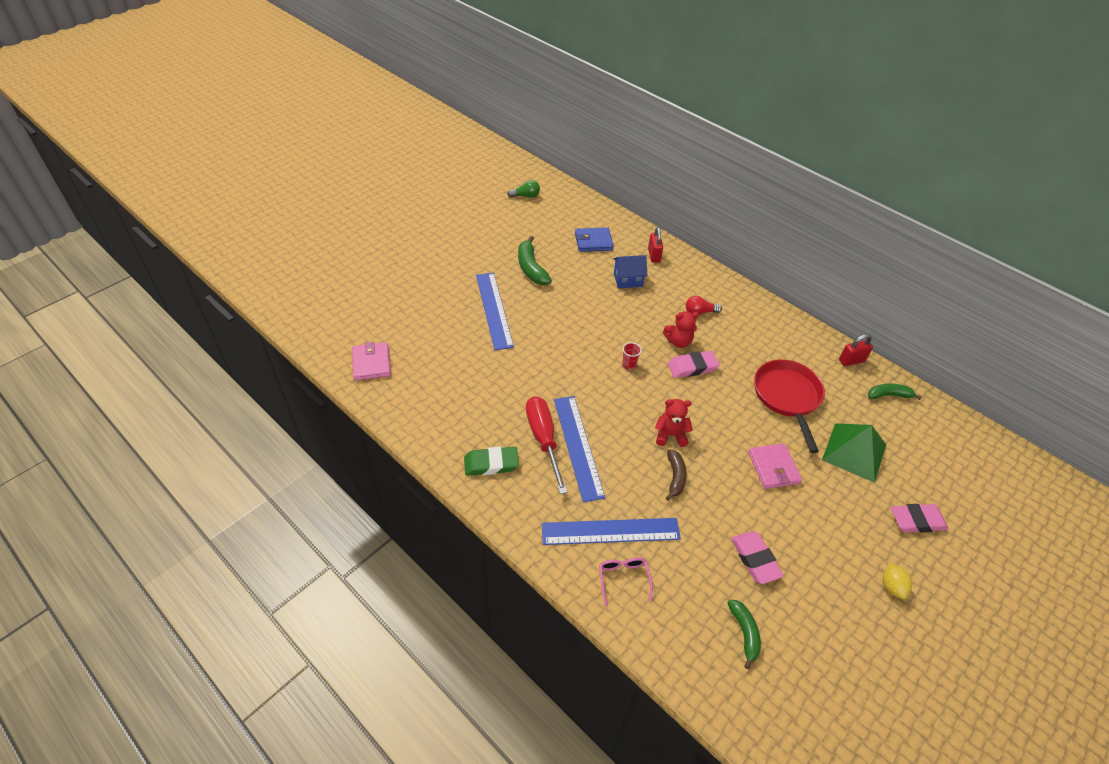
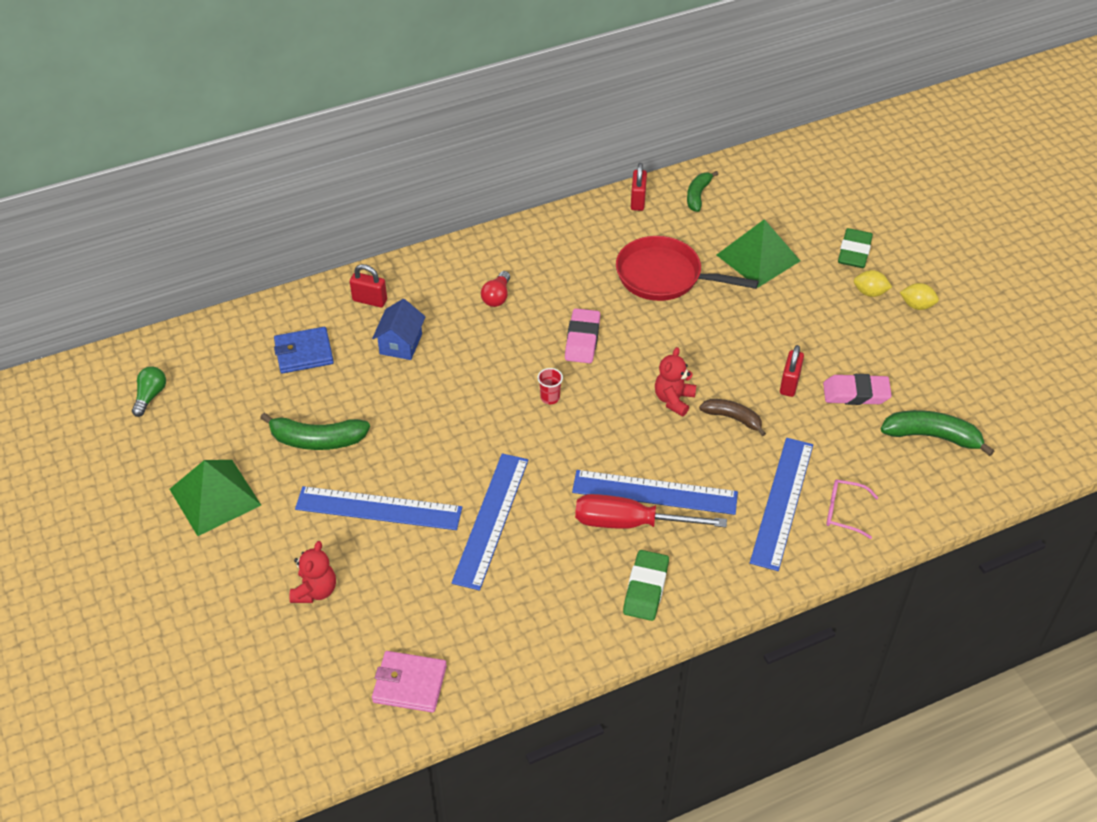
camera: 65 degrees left, 0 degrees up
(469, 242) = (215, 497): none -> green pyramid
(510, 364) = (491, 520): none -> blue ruler
(593, 242) = (304, 353): blue wallet -> blue wallet turned 60 degrees clockwise
(678, 341) = (536, 336): red teddy bear -> red teddy bear (315, 591)
(734, 507) = (789, 384): none -> red padlock
(744, 633) = (932, 436): green banana -> green banana, size x1.52
(773, 468) = (753, 330): pink wallet -> none
(878, 544) = (870, 293): none -> yellow lemon
(917, 520) = (854, 252): pink eraser -> green eraser

